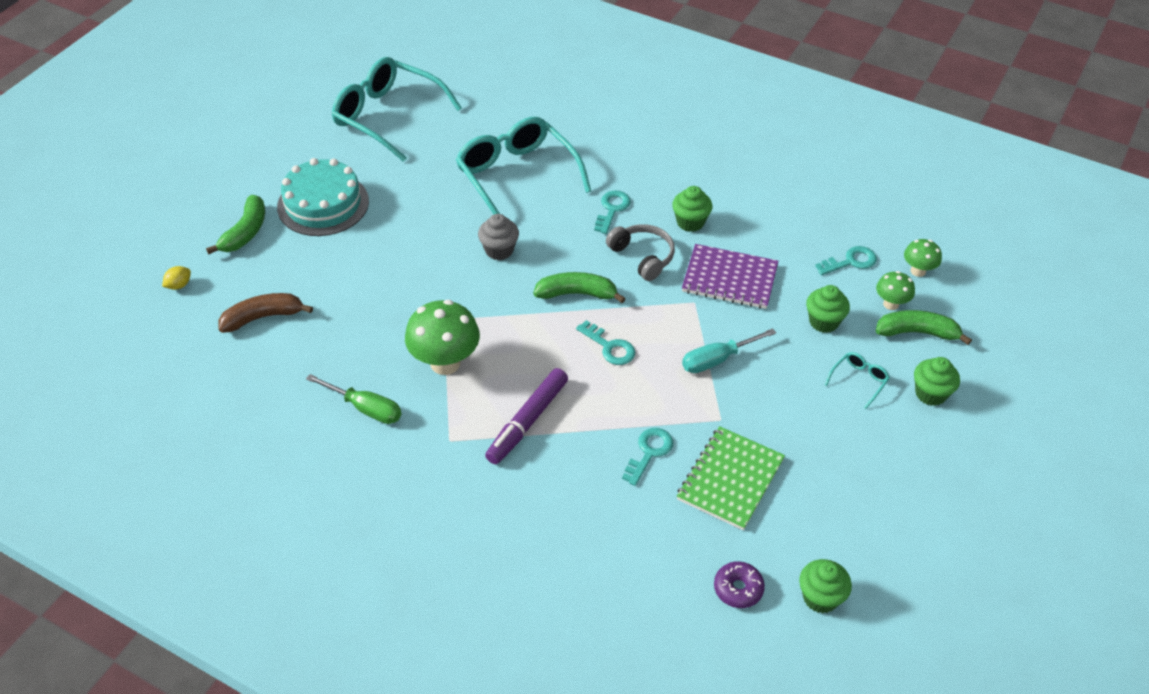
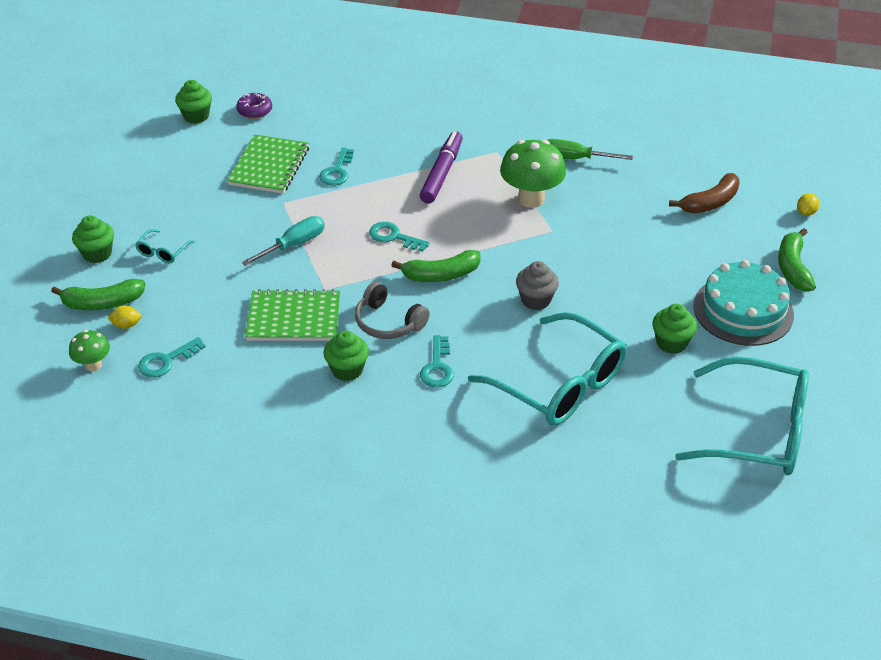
camera: 165 degrees right, 5 degrees down
(729, 279) = (294, 318): purple notebook -> green notebook
(823, 322) = (195, 295): green cupcake -> green cupcake (671, 343)
(891, 304) = (126, 325): green mushroom -> yellow lemon

